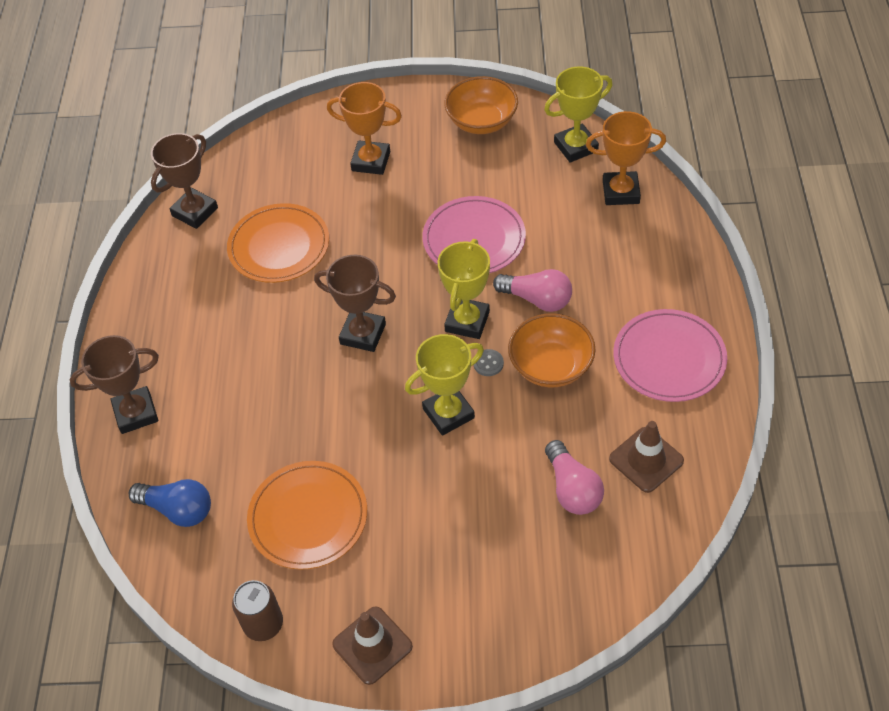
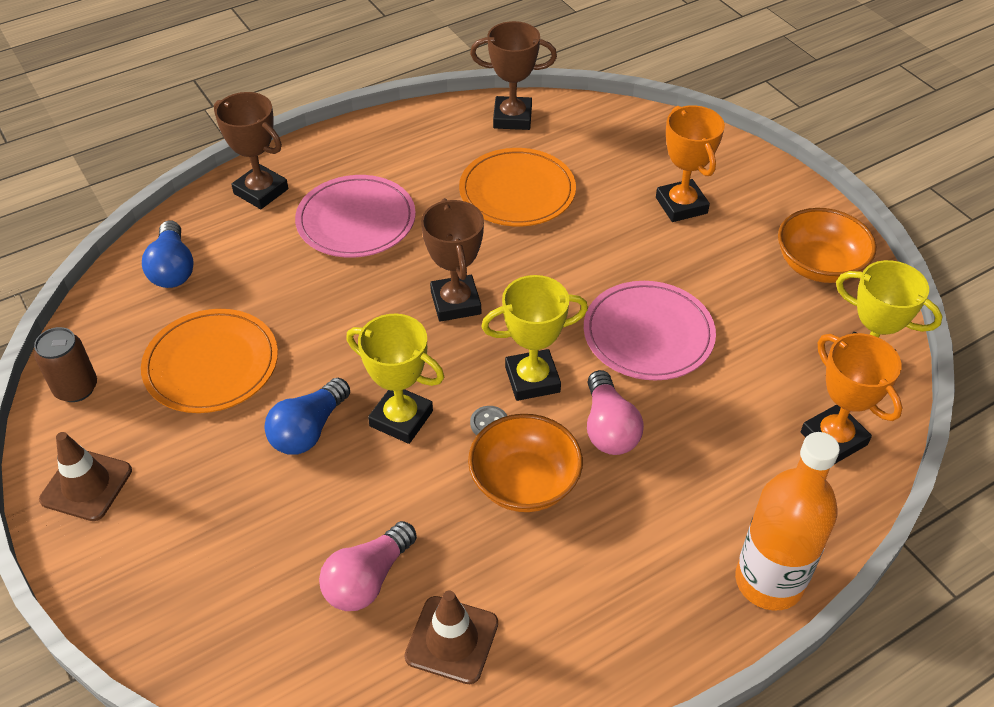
camera: 55 degrees right, 5 degrees down
(419, 475) = (308, 430): none -> blue light bulb
(669, 358) = (618, 600): pink plate -> pink plate (356, 220)
(700, 278) = (769, 581): none -> orange bottle

